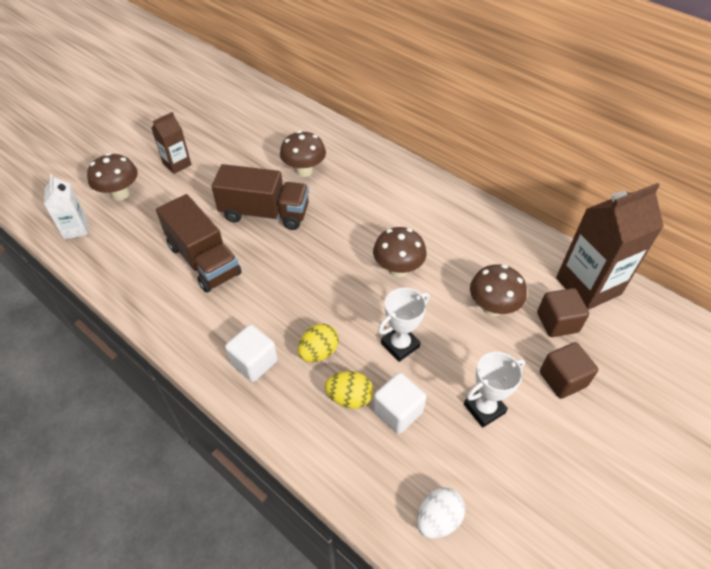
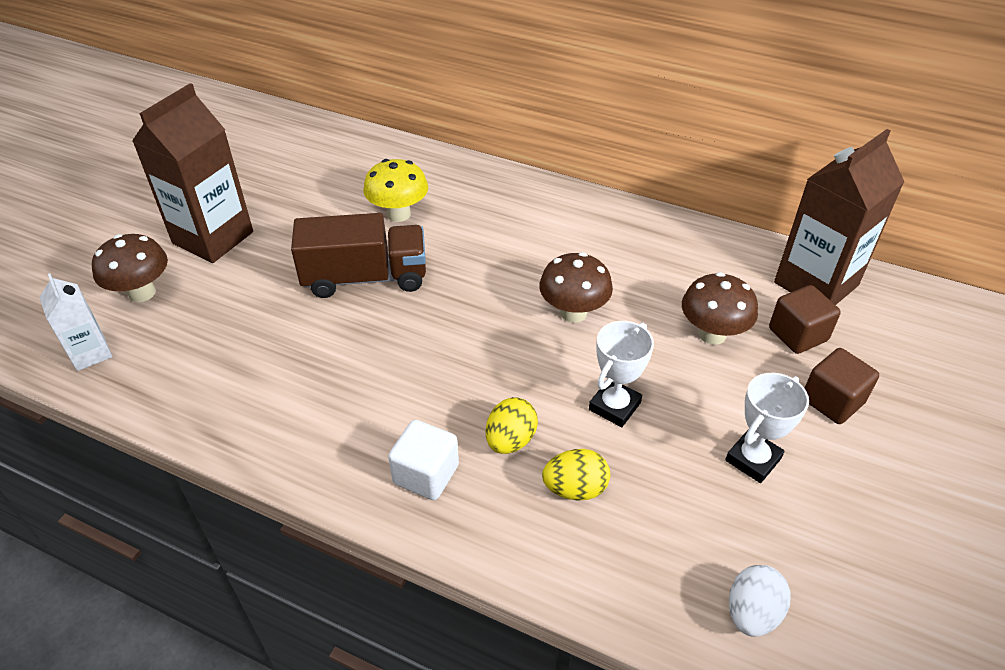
camera: 15 degrees left, 5 degrees down
(177, 164) = (213, 238): brown carton -> brown carton, size x1.89
(204, 260) = (301, 356): brown truck -> none
(304, 171) = (398, 214): brown mushroom -> yellow mushroom
(397, 411) = (645, 490): white cube -> none

